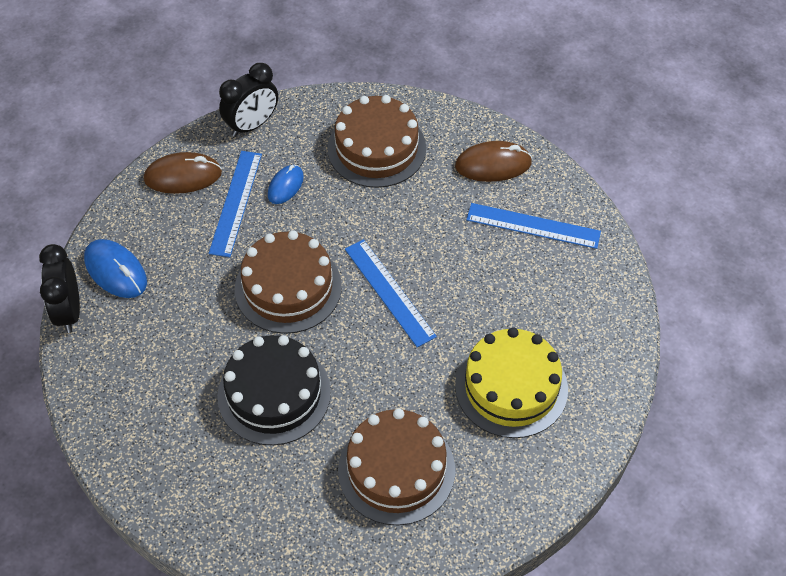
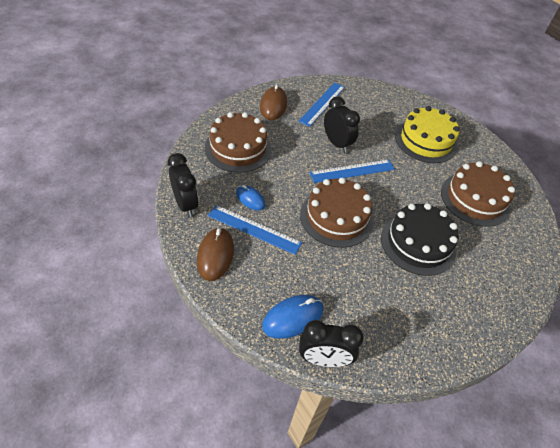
camera: 80 degrees left, 5 degrees down
(442, 262) = (336, 143): none -> black clock

